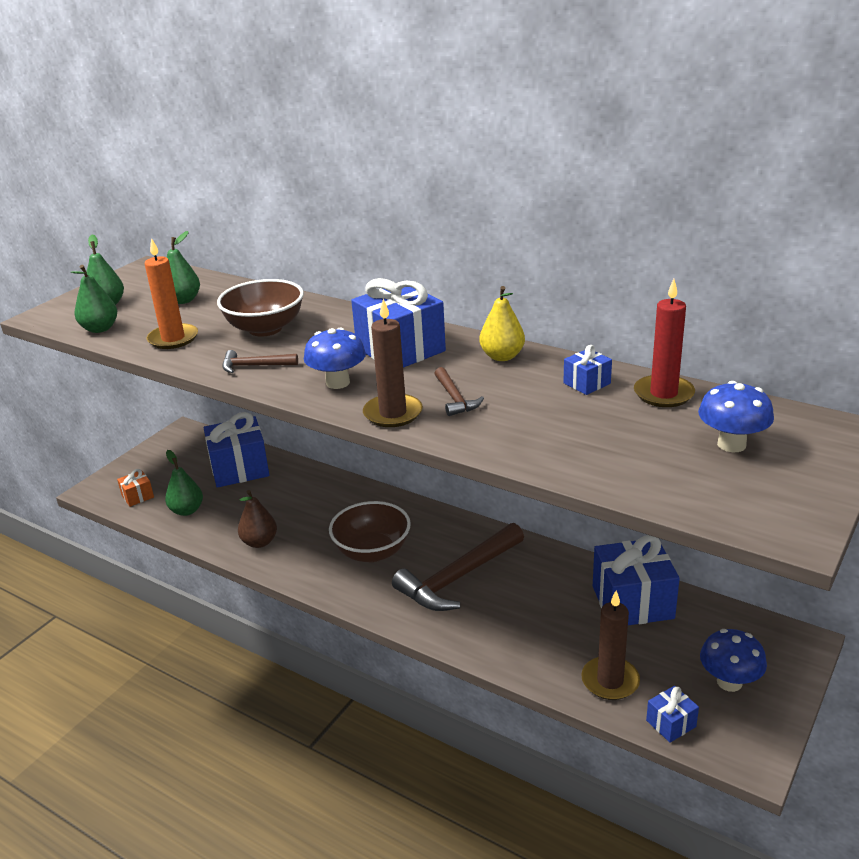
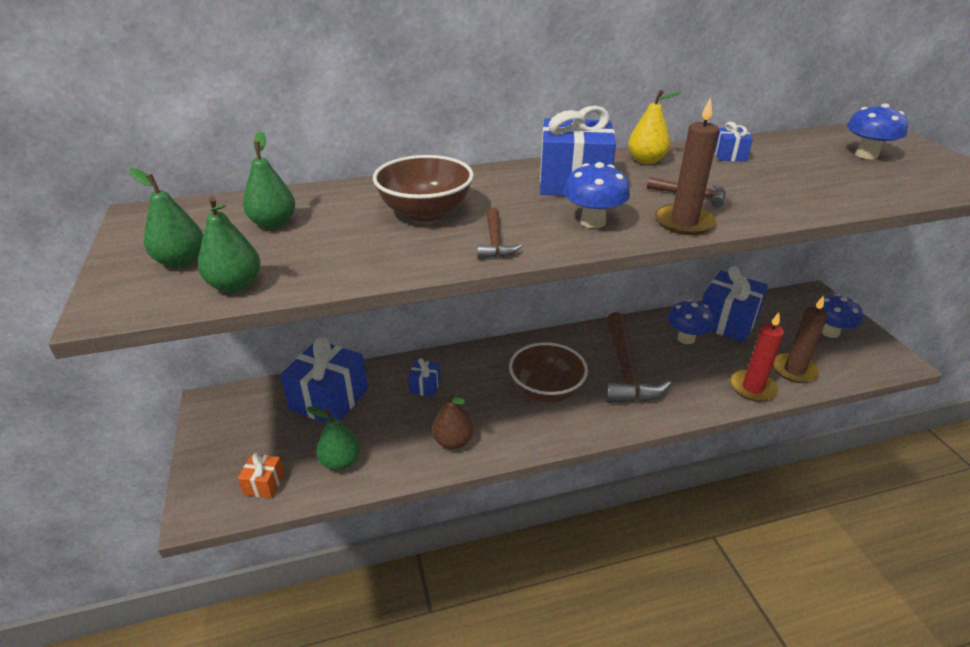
camera: 50 degrees left, 5 degrees up
(173, 339) = (353, 257): orange candle -> none
(254, 366) = (495, 242): brown hammer -> brown hammer turned 45 degrees counterclockwise
(560, 589) = (686, 338): none -> blue mushroom
(663, 394) = (775, 145): red candle -> red candle (752, 388)
(671, 723) = (851, 371): blue gift -> blue gift (425, 386)

